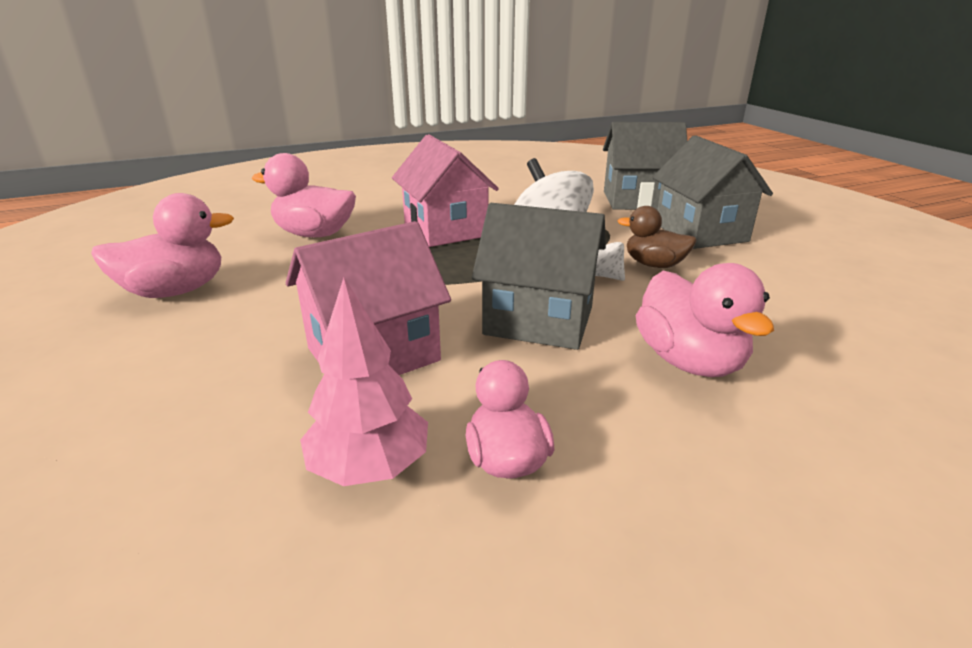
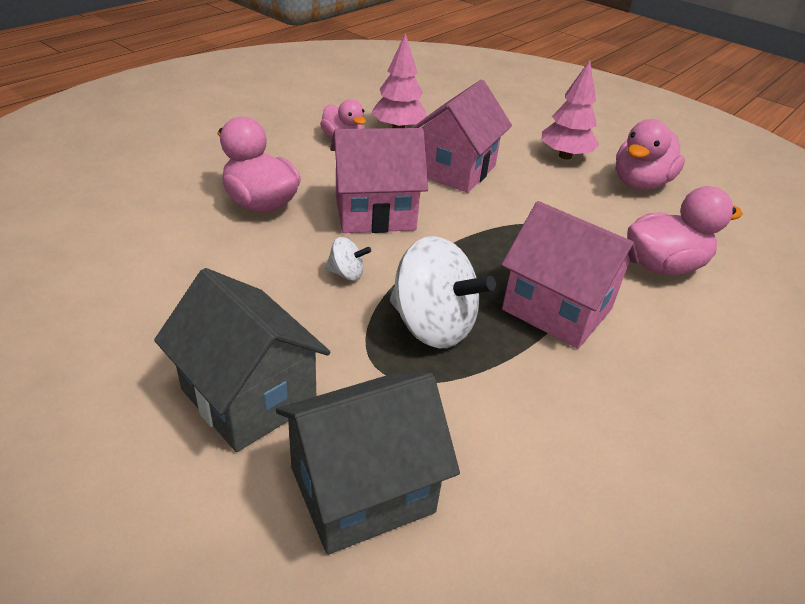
camera: 150 degrees right, 10 degrees up
(183, 343) = (565, 156): none -> pink tree
(539, 321) = (374, 213): grey house -> pink house
(654, 265) = (301, 304): brown duck -> none

